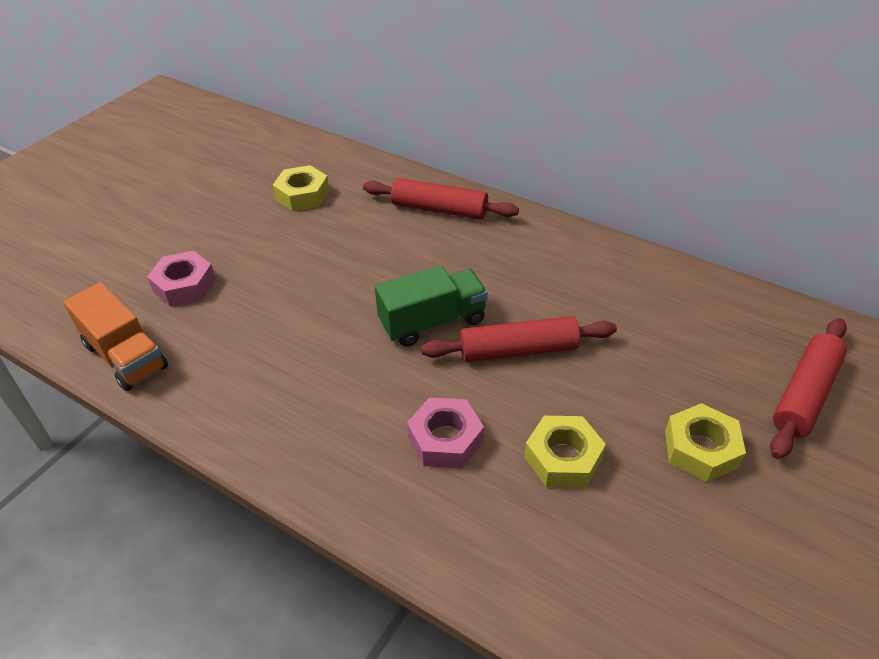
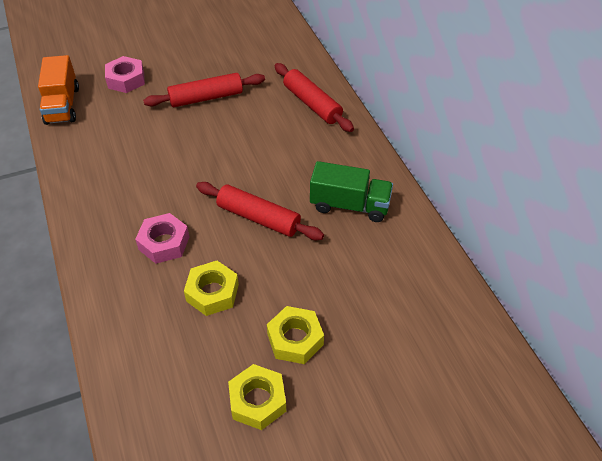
camera: 35 degrees right, 5 degrees up
(302, 195) = (242, 54): yellow nut -> yellow nut (257, 401)
(432, 322) = (230, 173): green truck -> green truck (349, 205)
(805, 394) = (403, 352): red rolling pin -> red rolling pin (206, 98)

